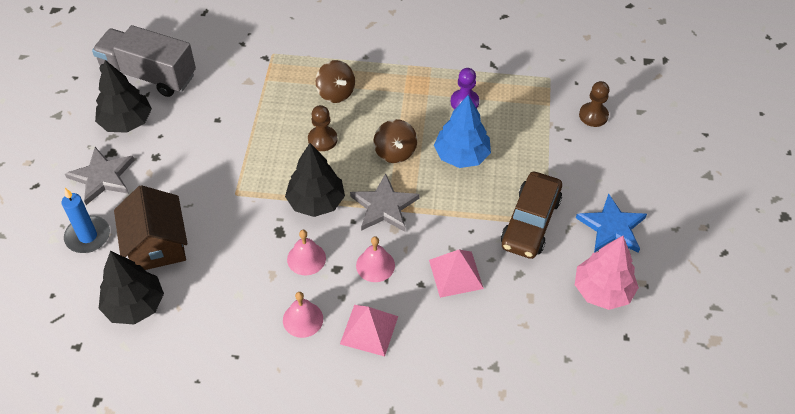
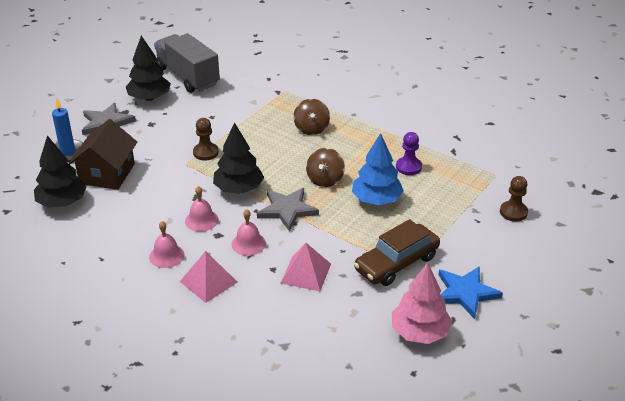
camera: 30 degrees right, 15 degrees down
(322, 139) = (276, 153): brown pawn -> brown pawn (205, 152)

